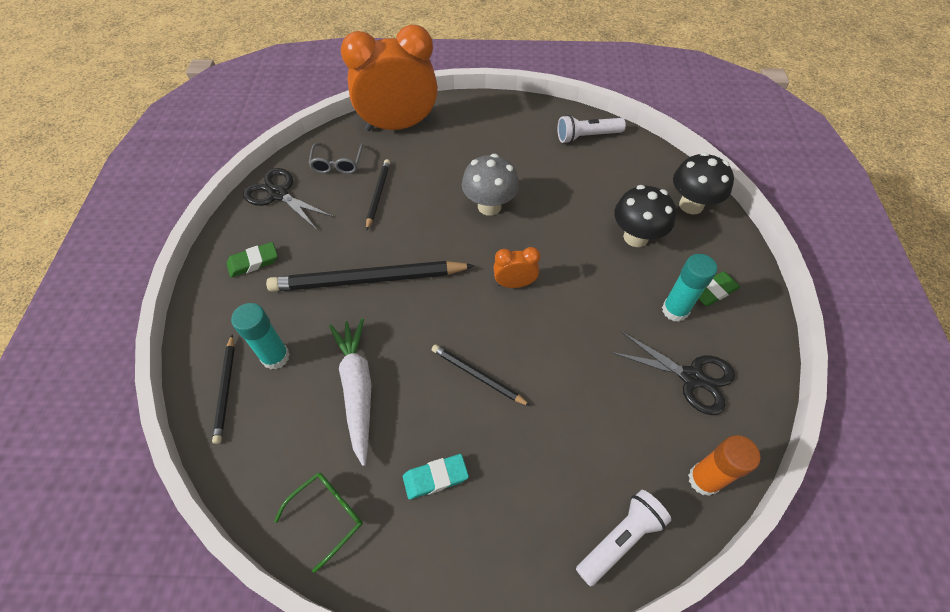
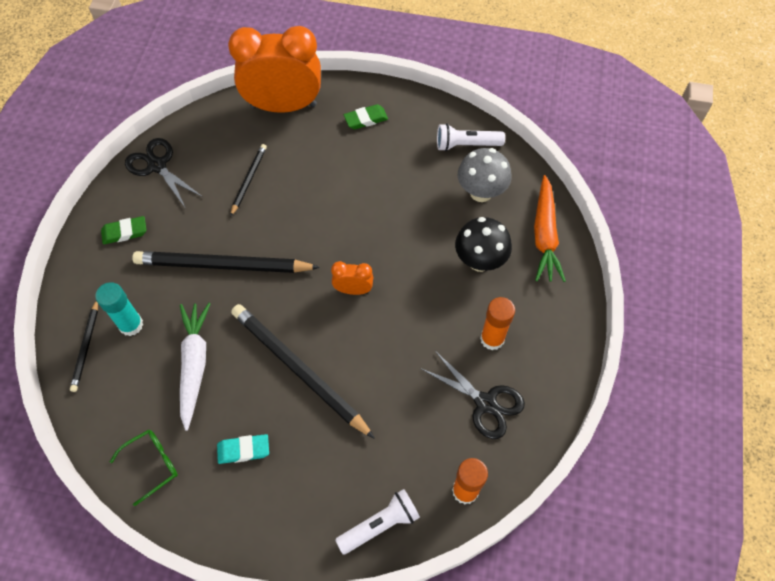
camera: 10 degrees right, 5 degrees up
(337, 164) = (217, 141): grey glasses -> none
(477, 376) = (299, 370): black pencil -> black pencil, size x1.96
(489, 206) = (350, 208): grey mushroom -> grey mushroom (481, 192)
(675, 310) = (492, 339): turquoise glue stick -> orange glue stick
(691, 205) = (544, 235): black mushroom -> orange carrot
(713, 291) = (534, 326): green eraser -> green eraser (366, 119)

